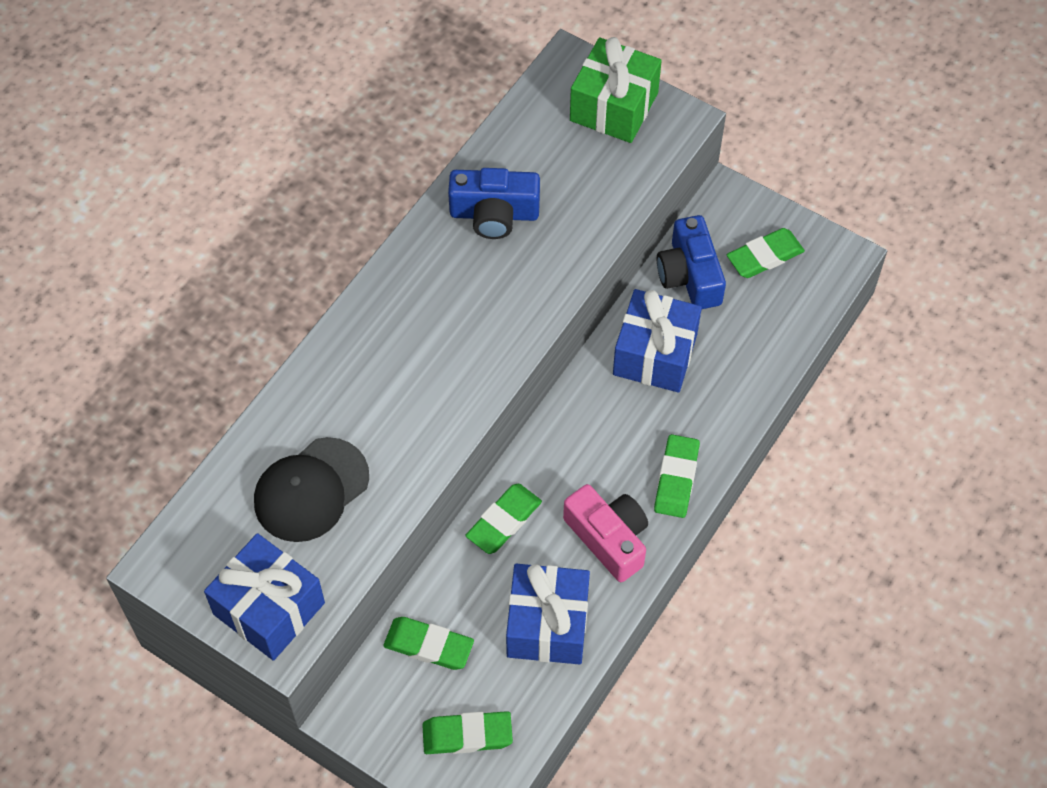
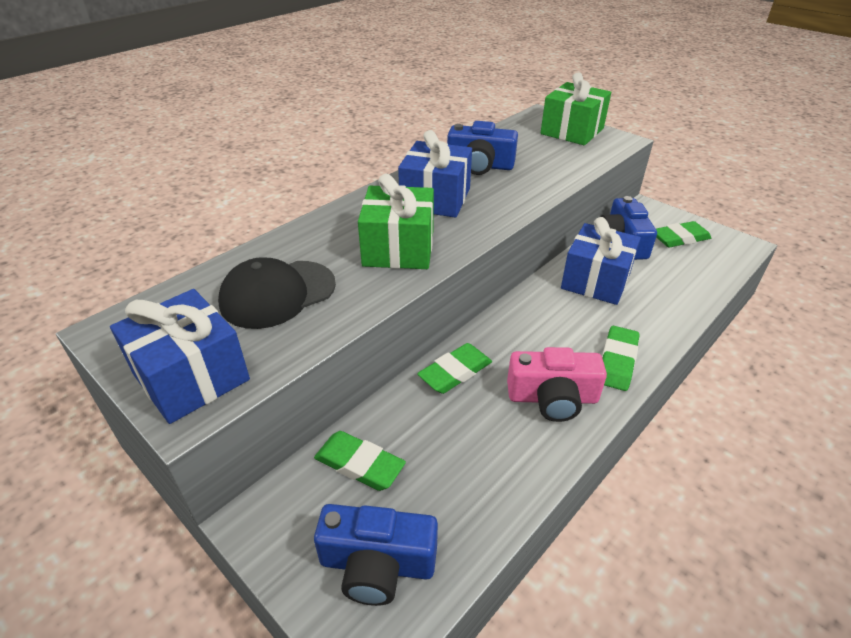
camera: 10 degrees right, 20 degrees down
(422, 397) = (399, 248): none -> green gift
(467, 735) = (377, 564): green eraser -> blue camera
(547, 625) = (485, 463): blue gift -> blue gift (435, 199)
(608, 538) = (552, 398): pink camera -> pink camera turned 120 degrees clockwise

